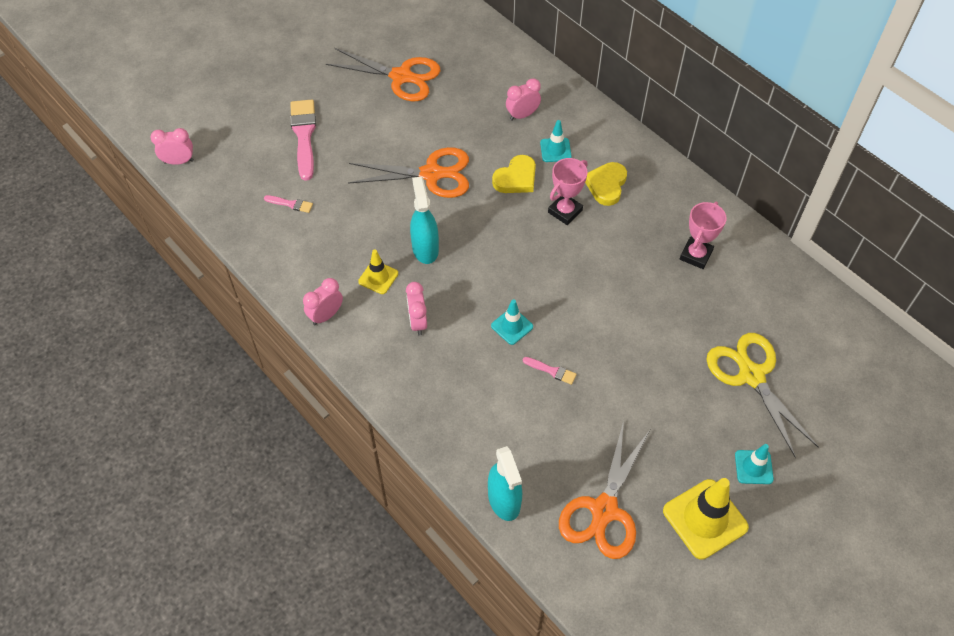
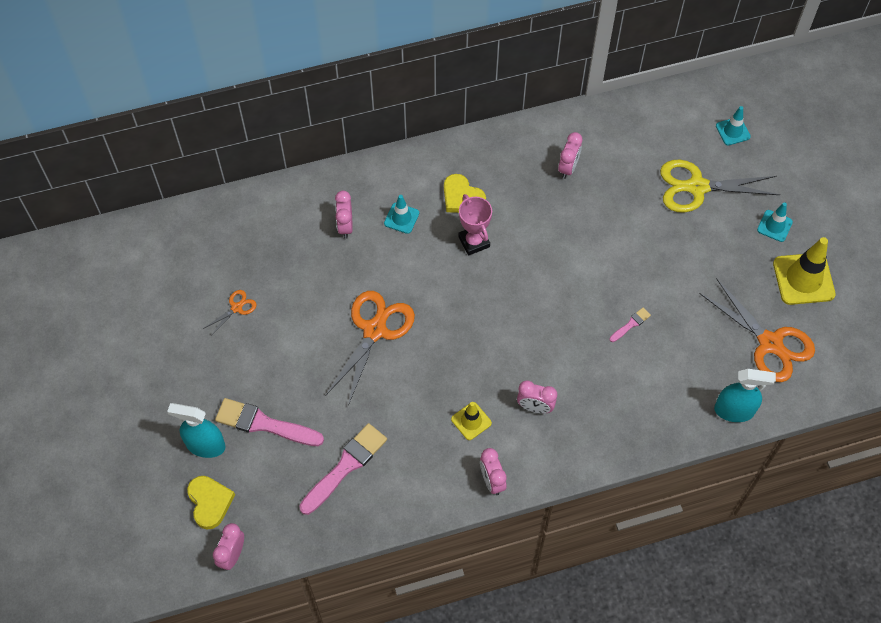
camera: 65 degrees left, 5 degrees up
(291, 204) = (345, 466): pink brush -> pink brush, size x2.11
(401, 77) = (236, 308): orange scissors -> orange scissors, size x0.46
(425, 249) = (458, 370): turquoise spray bottle -> turquoise spray bottle (205, 445)
(512, 326) = (573, 335): turquoise traffic cone -> turquoise traffic cone (732, 131)
(516, 178) = (417, 263): yellow heart -> yellow heart (210, 502)
(696, 255) = (568, 168): pink trophy -> pink clock

